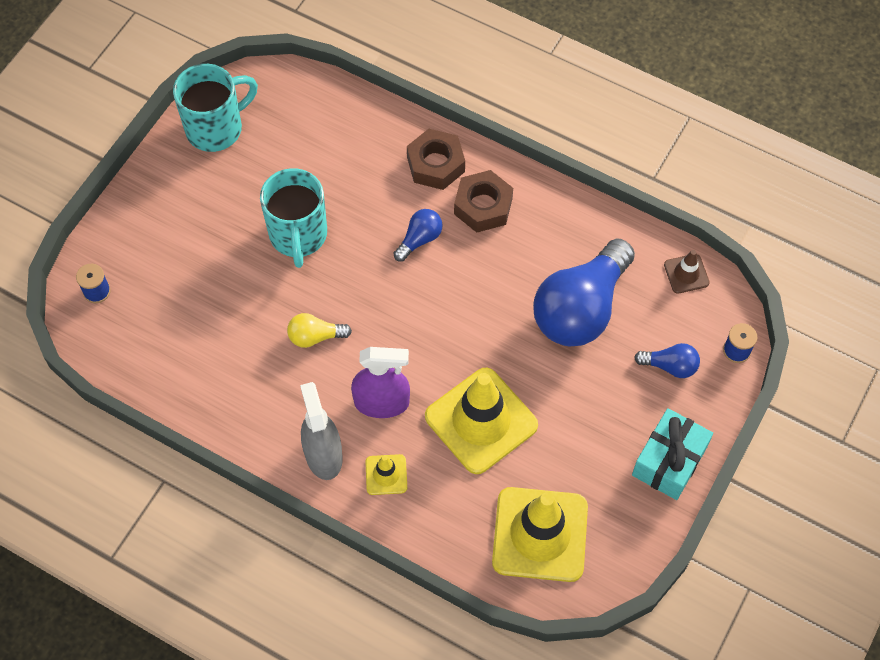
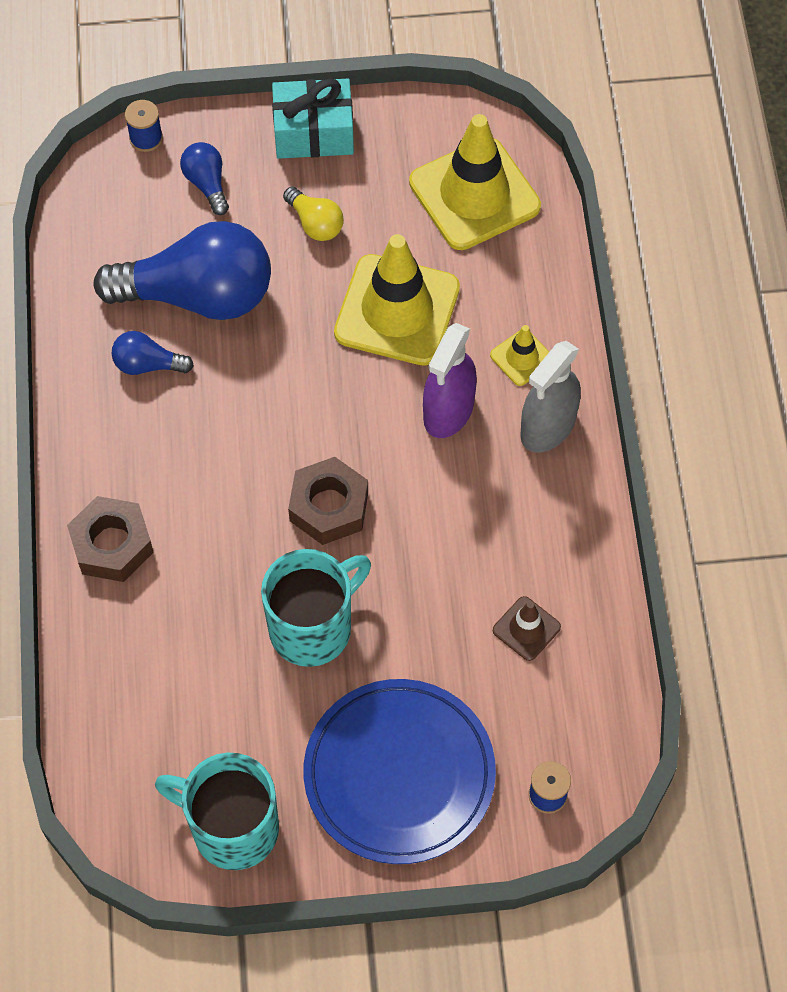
camera: 125 degrees left, 0 degrees up
(174, 225) = (399, 774): none -> blue plate
(315, 336) = (424, 524): yellow light bulb -> yellow light bulb (315, 223)
(382, 402) = (448, 411): purple spray bottle -> purple spray bottle turned 120 degrees counterclockwise
(419, 239) = (225, 498): blue light bulb -> blue light bulb (148, 364)
(483, 206) = (135, 461): brown nut -> brown nut (329, 506)
(686, 274) = (84, 225): brown traffic cone -> brown traffic cone (526, 628)

